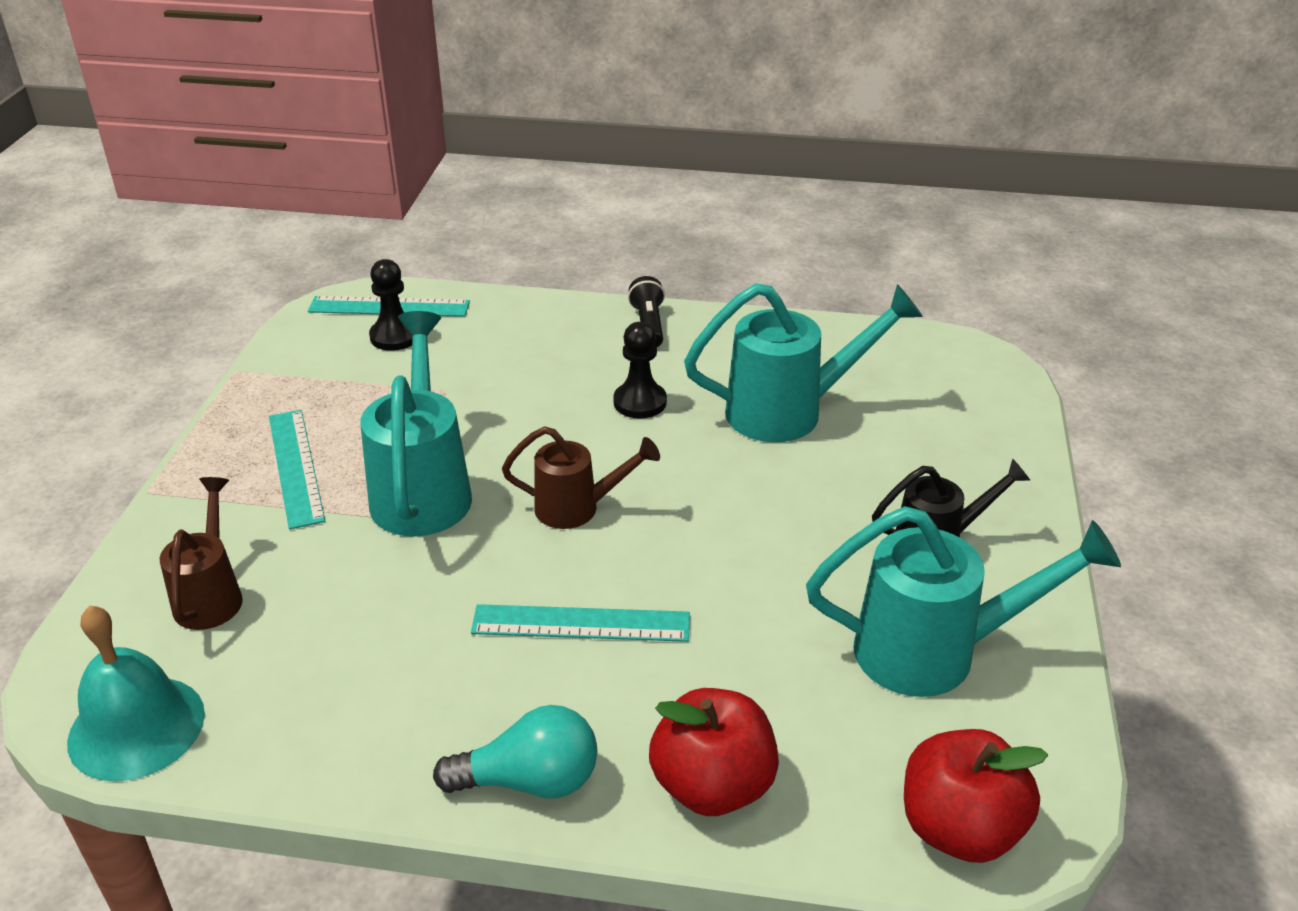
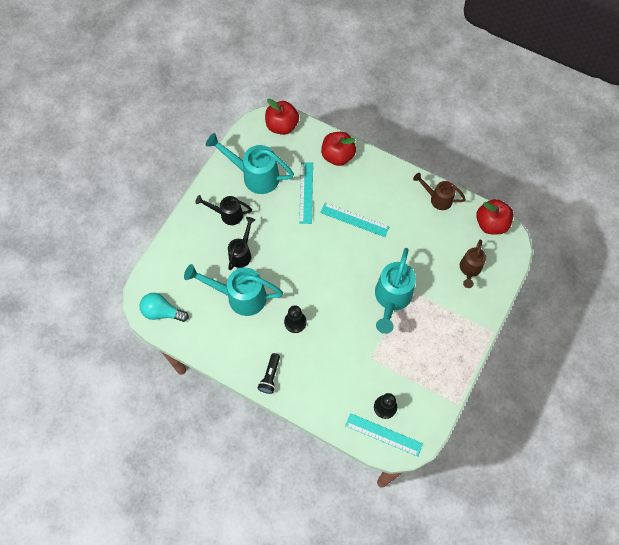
camera: 160 degrees left, 30 degrees up
(136, 727) = (491, 224): turquoise bell -> red apple
(295, 467) = (437, 327): turquoise ruler -> turquoise ruler (306, 192)
(529, 781) = (385, 172): turquoise light bulb -> turquoise light bulb (162, 312)
(578, 508) = (339, 270): brown watering can -> brown watering can (437, 198)
(841, 481) = (242, 253): none -> black watering can

